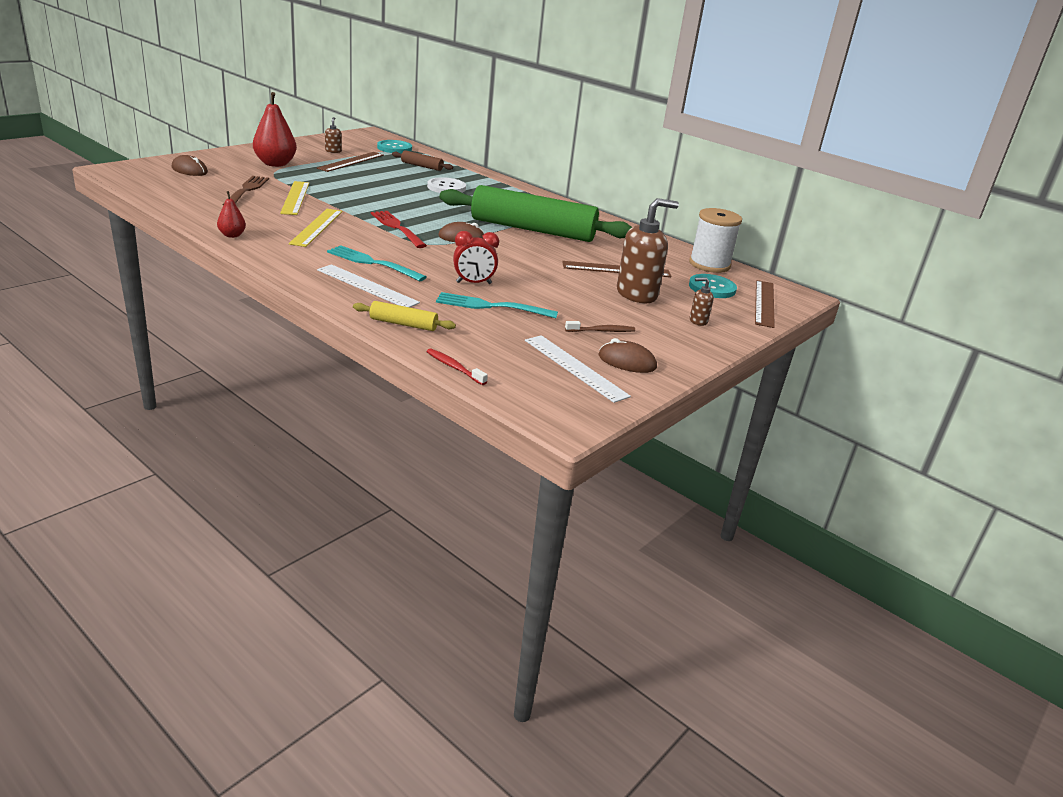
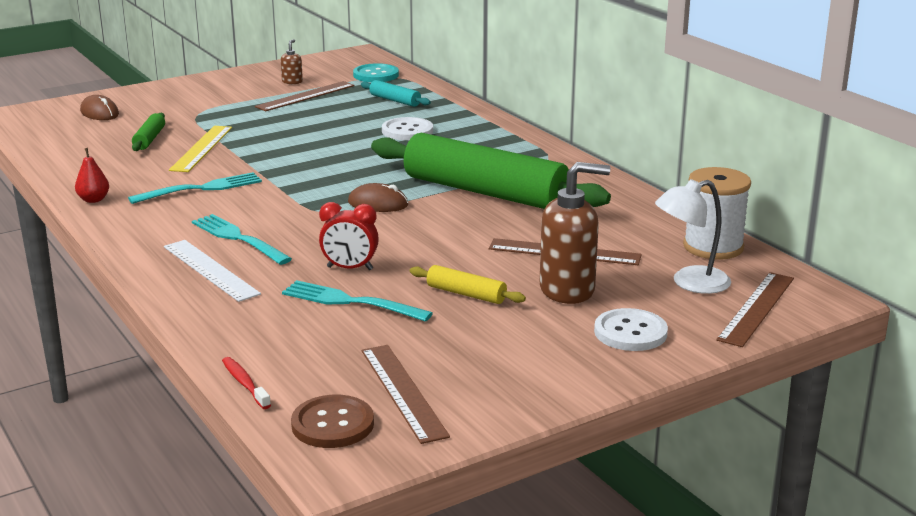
camera: 20 degrees right, 5 degrees down
(246, 190) = (149, 139): brown fork -> green rolling pin
(275, 164) = (207, 102): red pear -> none
(316, 227) = (201, 189): yellow ruler -> turquoise fork
(397, 228) = (302, 190): red fork -> none
(403, 324) = (221, 322): yellow rolling pin -> yellow rolling pin (466, 294)
(422, 166) = (395, 100): brown rolling pin -> turquoise rolling pin
(541, 393) = (332, 424): none -> brown button
(575, 367) = (403, 392): white ruler -> brown ruler
(602, 331) = (477, 342): brown toothbrush -> none
(627, 362) = (481, 387): brown mouse -> none
(698, 321) = (630, 332): brown soap dispenser -> white button
(712, 288) = (690, 283): turquoise button -> white lamp

